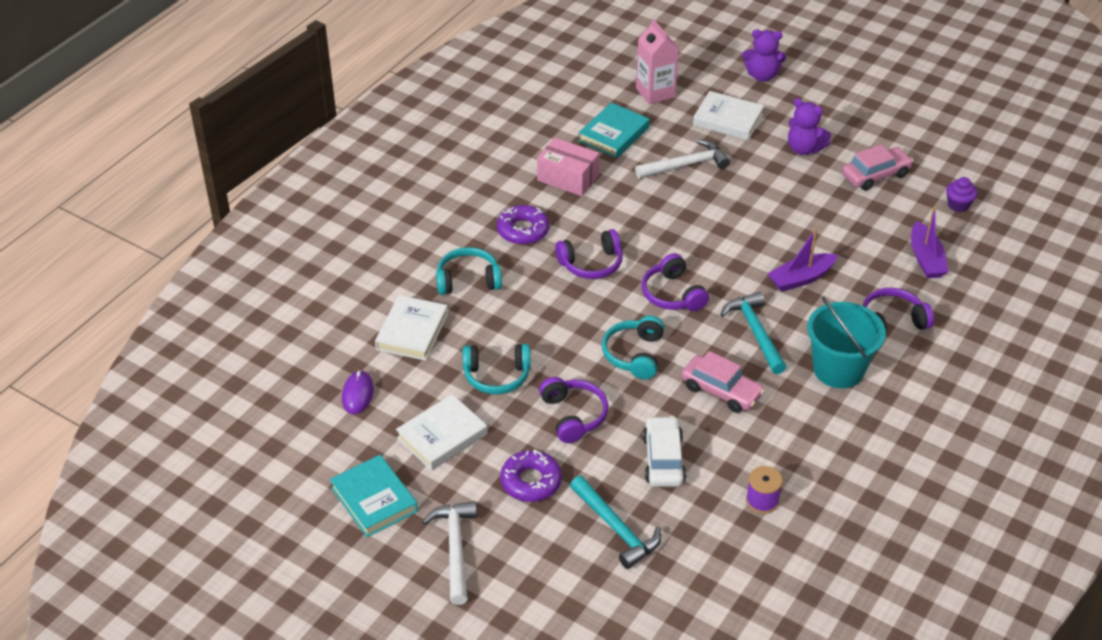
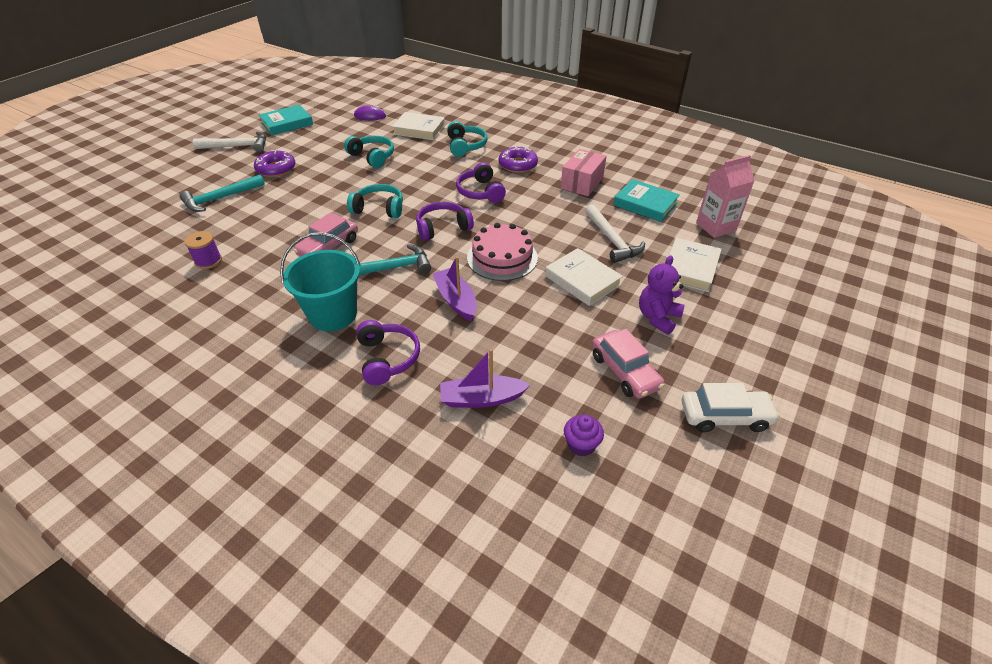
camera: 90 degrees right, 0 degrees up
(442, 436) = (327, 141): white book -> white book (582, 280)
(497, 376) = (372, 157): turquoise headphones -> turquoise headphones turned 135 degrees clockwise
(573, 415) = (327, 184): purple headphones -> none
(663, 459) = (271, 218): white car -> white car (724, 416)
(725, 246) = (502, 258): none -> pink cake
(762, 76) = (777, 295): purple teddy bear -> none

